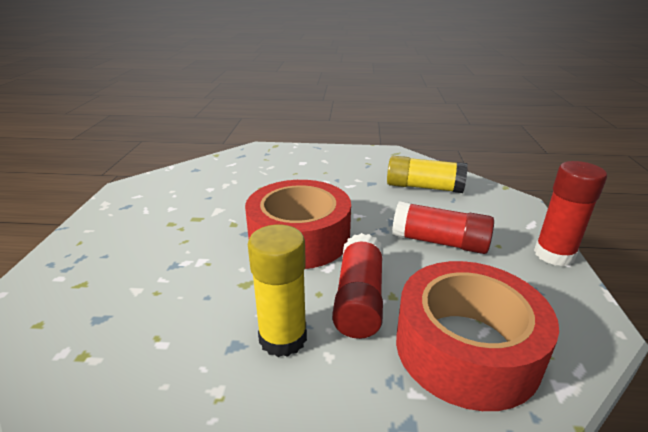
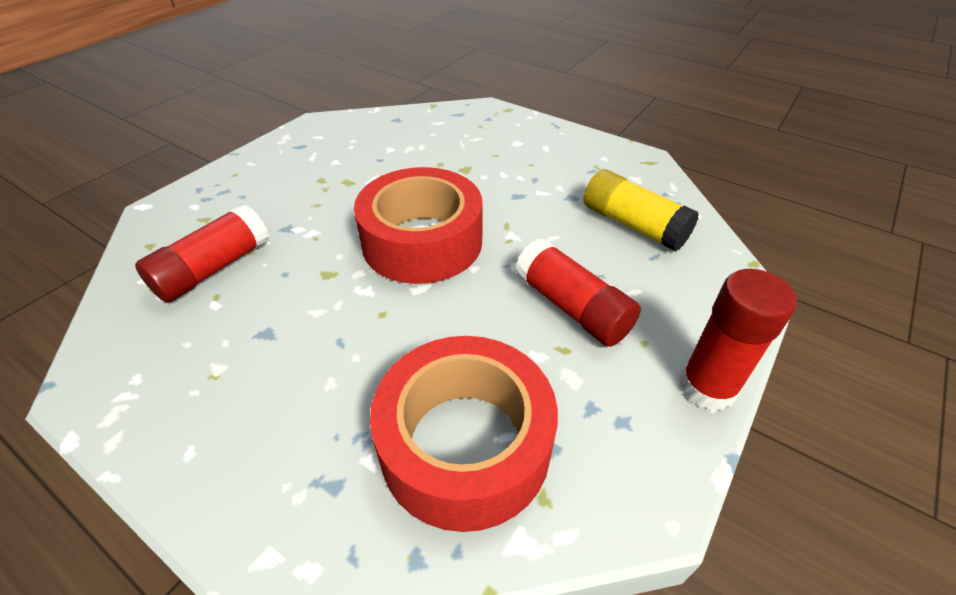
camera: 30 degrees right, 15 degrees up
(283, 338) = (308, 345): yellow glue stick -> none
(359, 299) = (413, 337): red glue stick -> red glue stick (214, 268)

